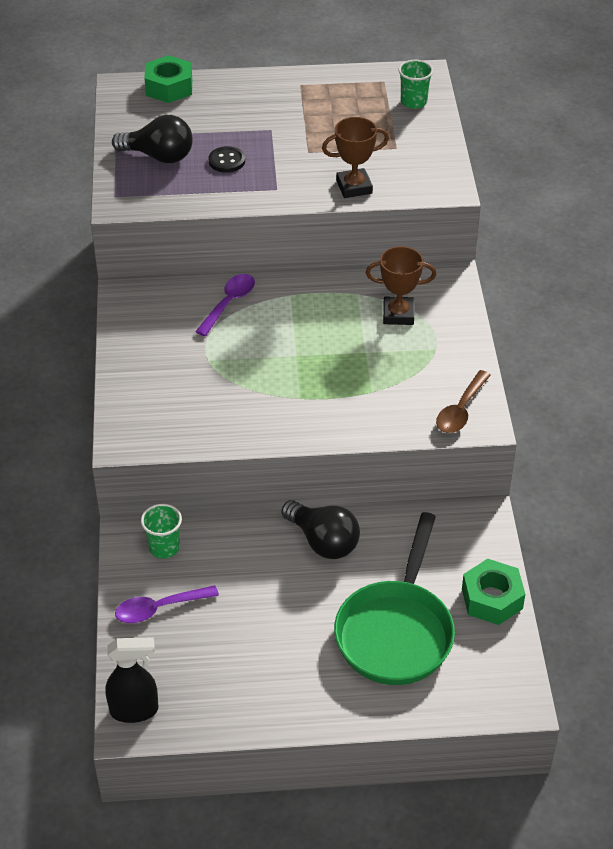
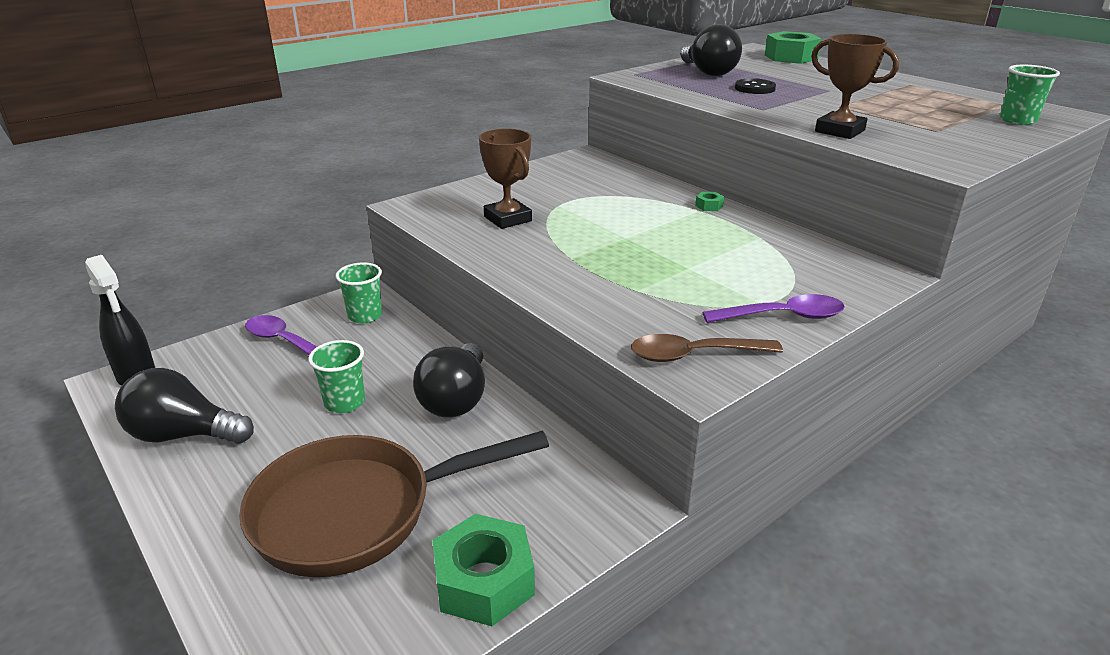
camera: 55 degrees right, 15 degrees down
(229, 303) = (642, 191): purple spoon -> purple spoon (783, 316)
(242, 697) = (184, 435): none -> black light bulb
(276, 600) = (344, 402): none -> green cup
(288, 286) = (709, 206): none -> green nut
(396, 631) = (357, 512): green pan -> brown pan
(398, 314) = (773, 266): brown trophy -> brown trophy (508, 219)

